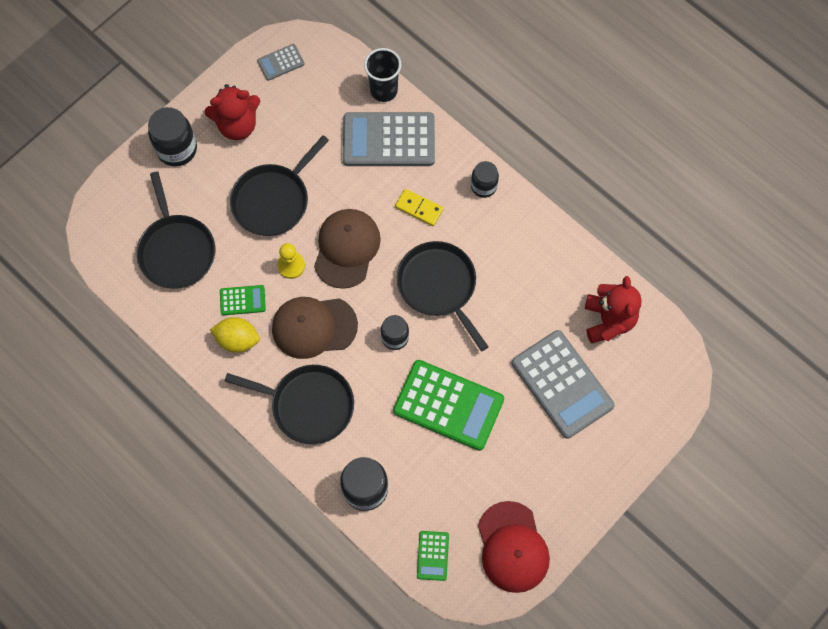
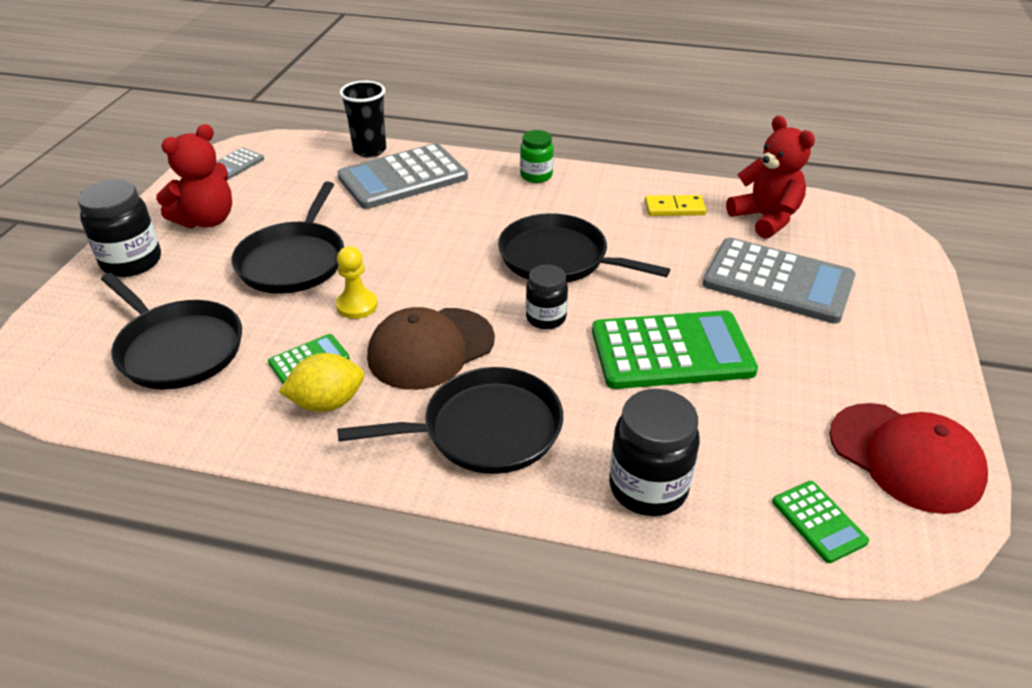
camera: 30 degrees left, 30 degrees down
(346, 248) = (419, 267): brown cap -> none
(419, 208) = (480, 211): yellow domino -> yellow domino (674, 208)
(483, 186) = (536, 176): black jar -> green jar

